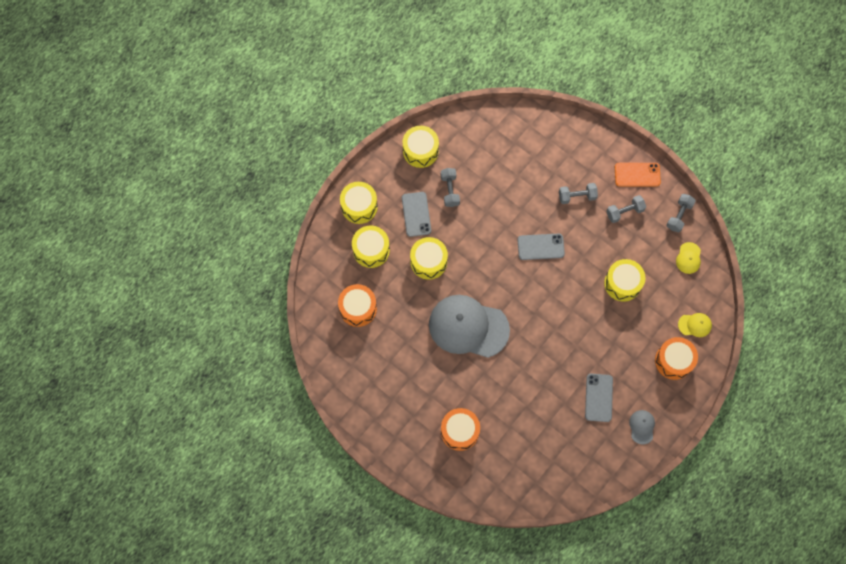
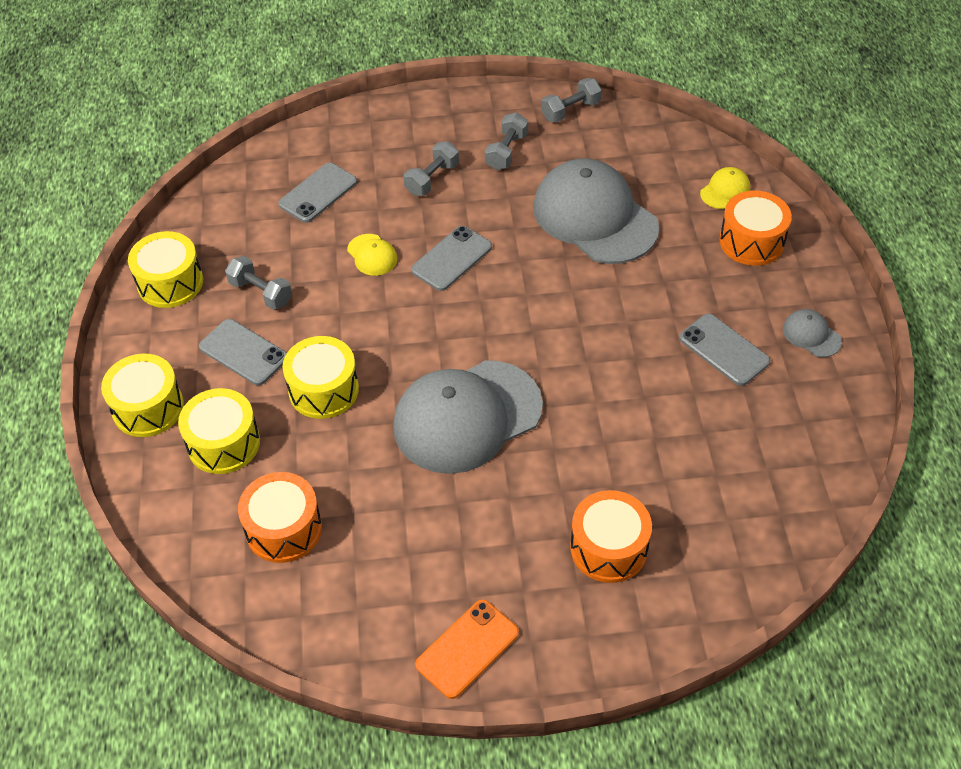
camera: 45 degrees left, 20 degrees down
(522, 158) = (318, 193): none -> grey phone
(622, 283) = (594, 217): yellow drum -> grey cap
(637, 175) = (475, 110): orange phone -> orange phone (467, 649)
(679, 216) = (570, 111): grey dumbbell -> grey dumbbell turned 75 degrees clockwise
(688, 258) = (633, 138): yellow cap -> yellow cap (372, 255)

